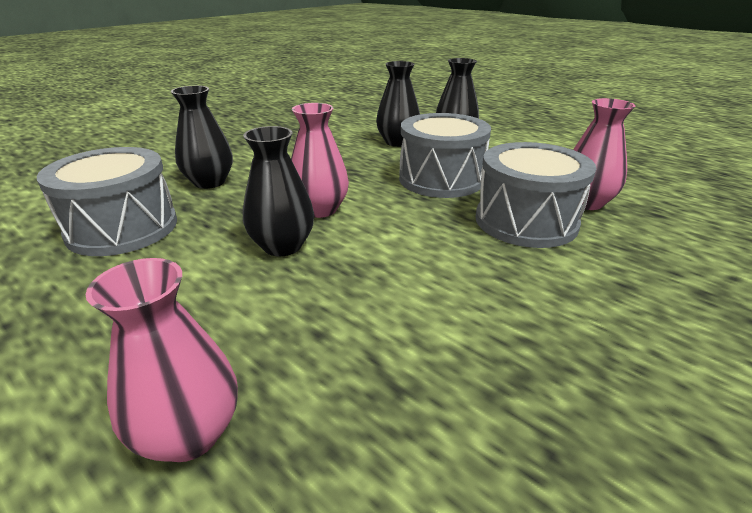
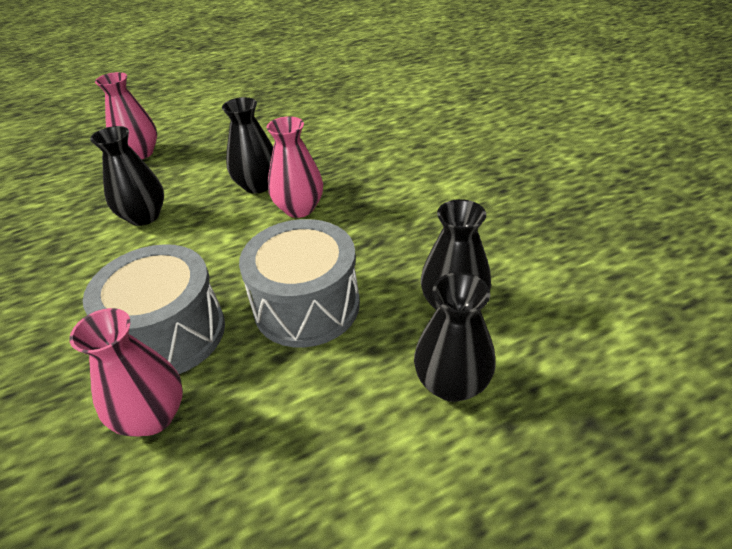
camera: 115 degrees right, 10 degrees up
(123, 228) = (336, 128): grey drum -> none
(209, 182) = (396, 158): black vase -> black vase (144, 216)

